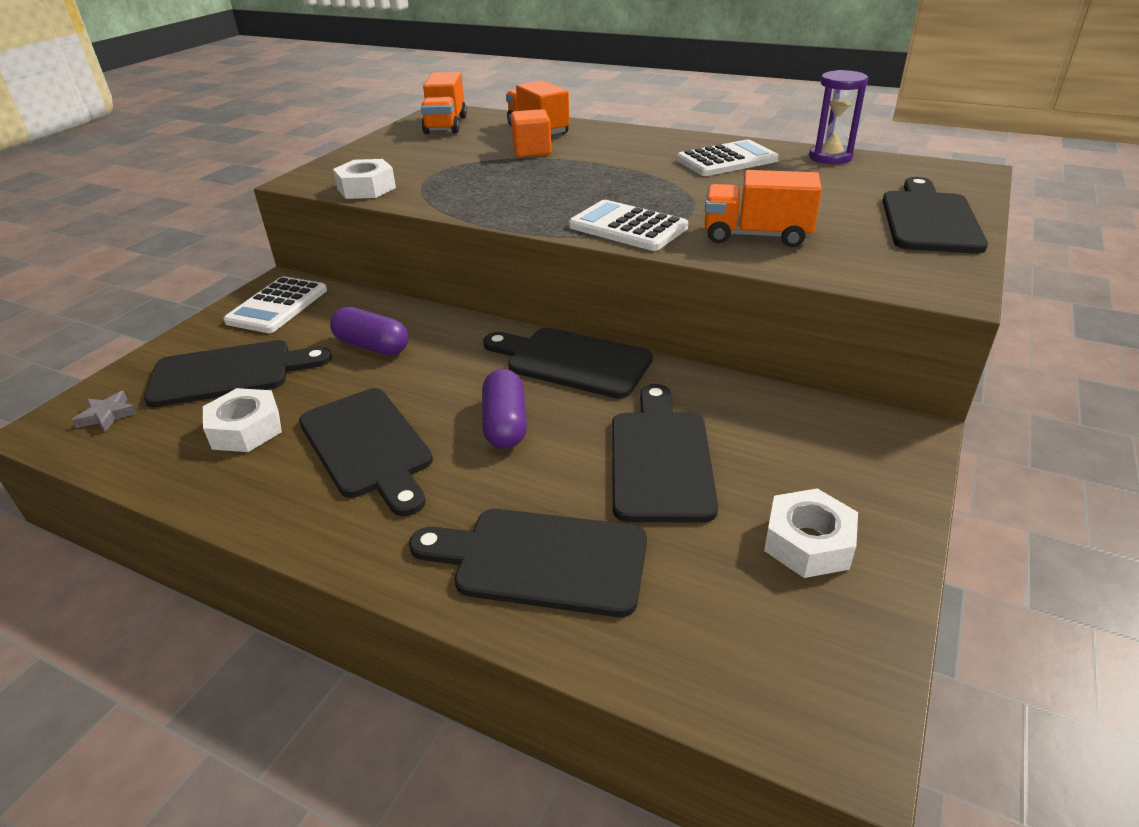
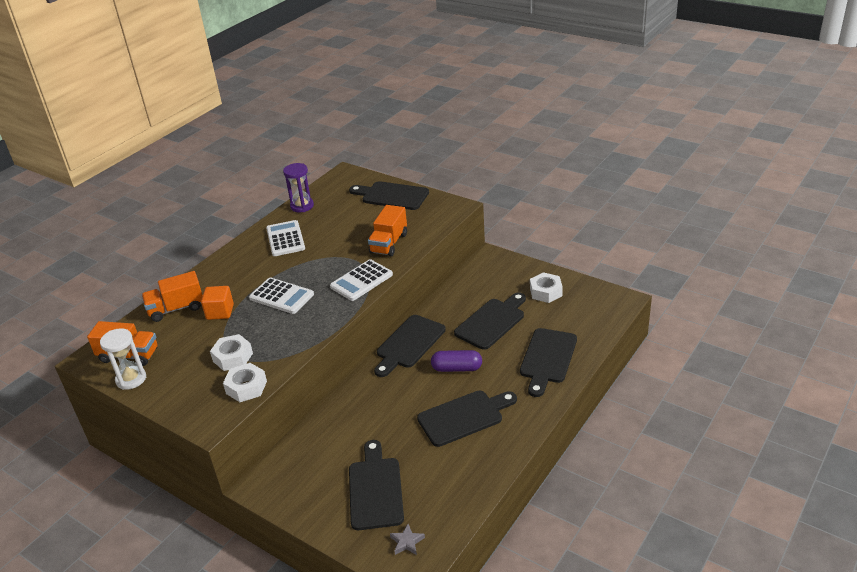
camera: 80 degrees left, 0 degrees up
(246, 429) = (438, 469): white nut -> white nut (233, 357)
(277, 306) = (293, 480): white calculator -> white calculator (281, 296)
(372, 346) = (366, 424): purple capsule -> none
(401, 133) = (131, 379): none -> white hourglass
(660, 458) = (492, 322): black cutting board -> black cutting board turned 120 degrees clockwise

